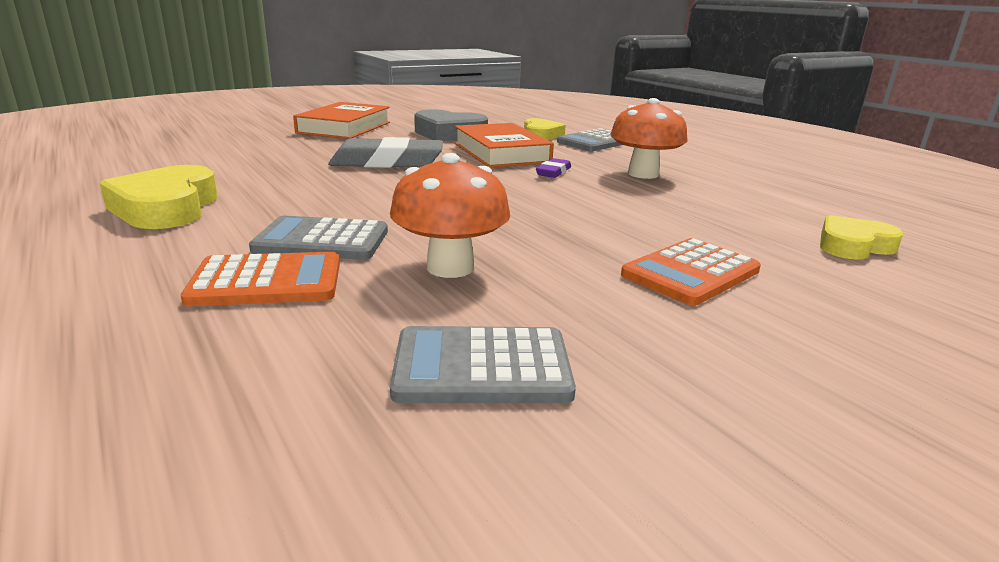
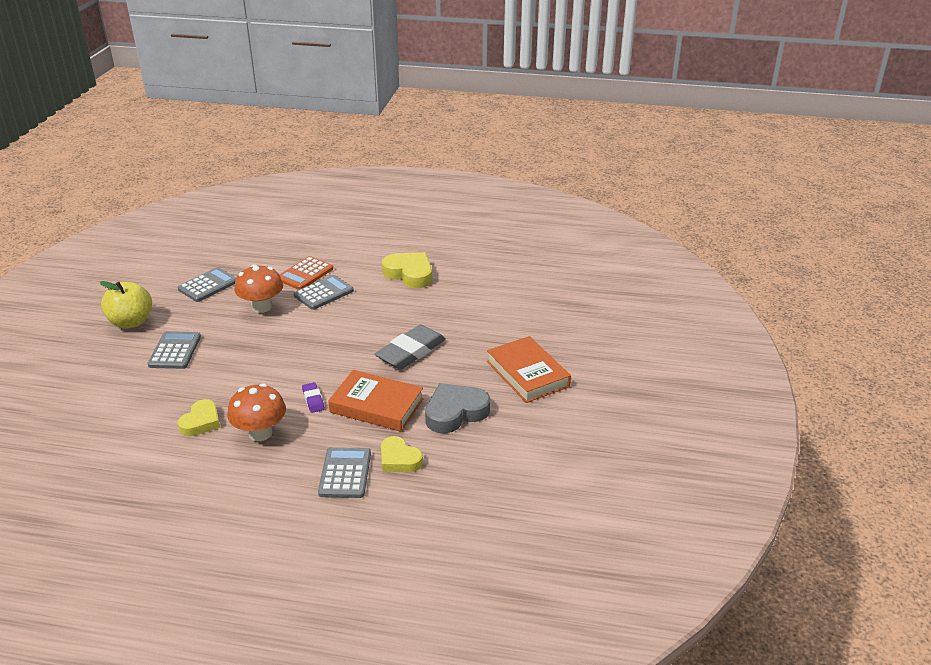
camera: 135 degrees right, 10 degrees up
(690, 273) = (175, 351): orange calculator -> grey calculator
(769, 370) = (131, 322): none -> yellow apple
(853, 246) = (108, 413): yellow heart -> yellow heart (201, 422)

